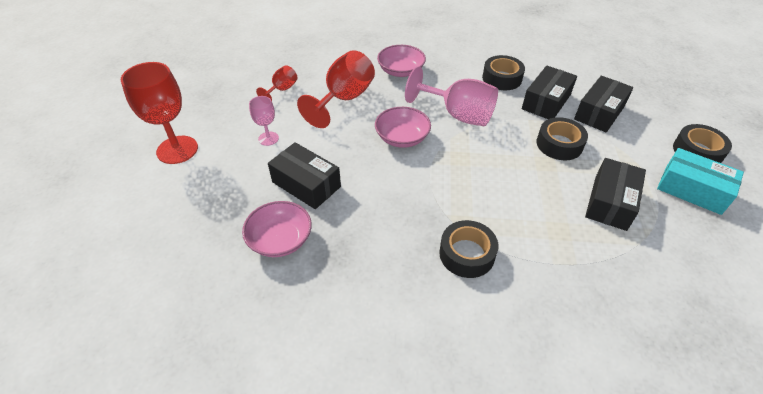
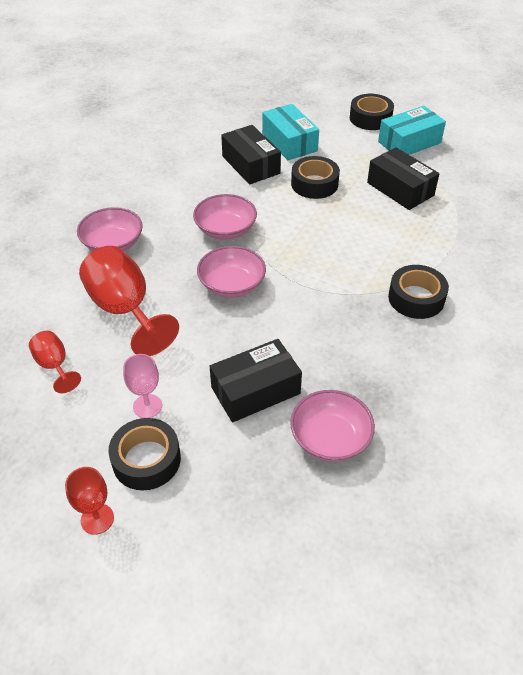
camera: 65 degrees left, 0 degrees up
(177, 150) = (97, 519): red goblet -> red goblet, size x0.52
(458, 115) = (225, 229): pink goblet -> pink bowl
(502, 78) = (192, 176): black tape -> black tape (146, 460)
(599, 113) = (289, 142): black box -> turquoise box

